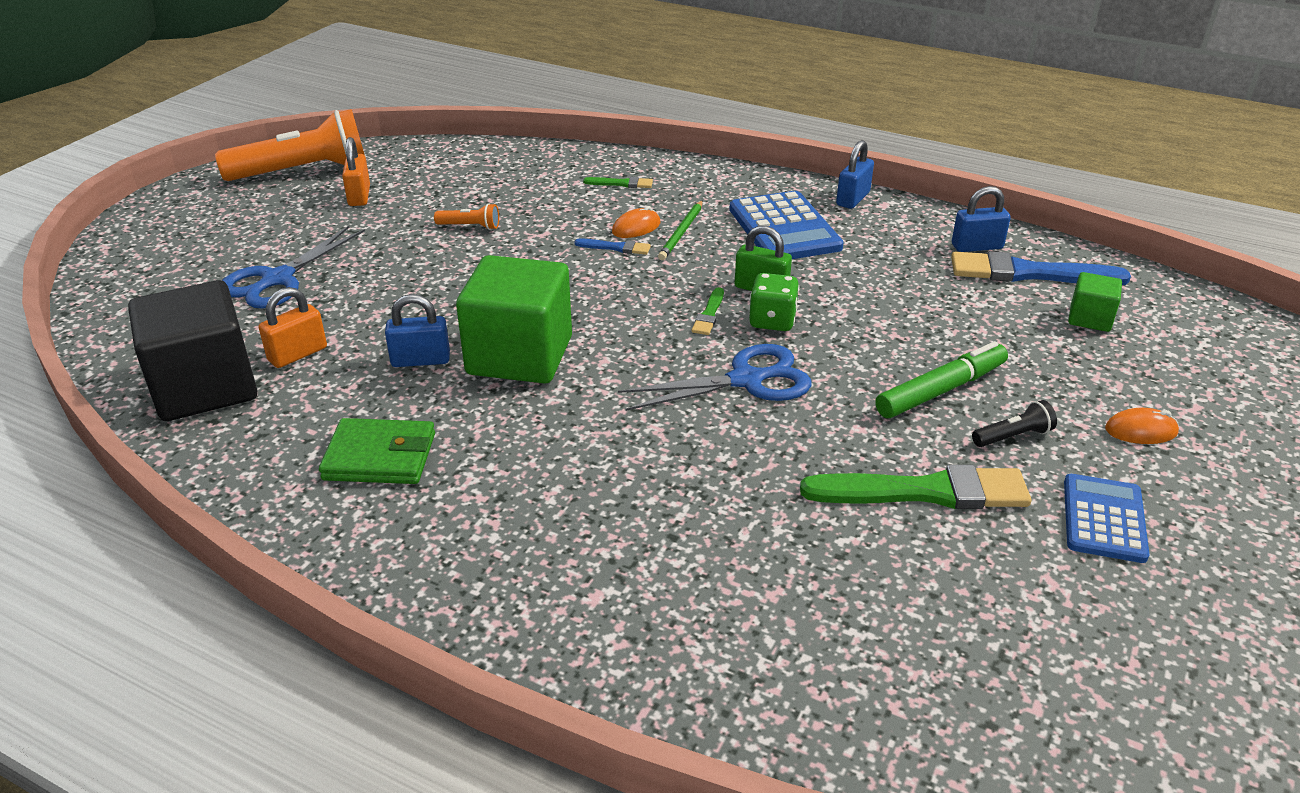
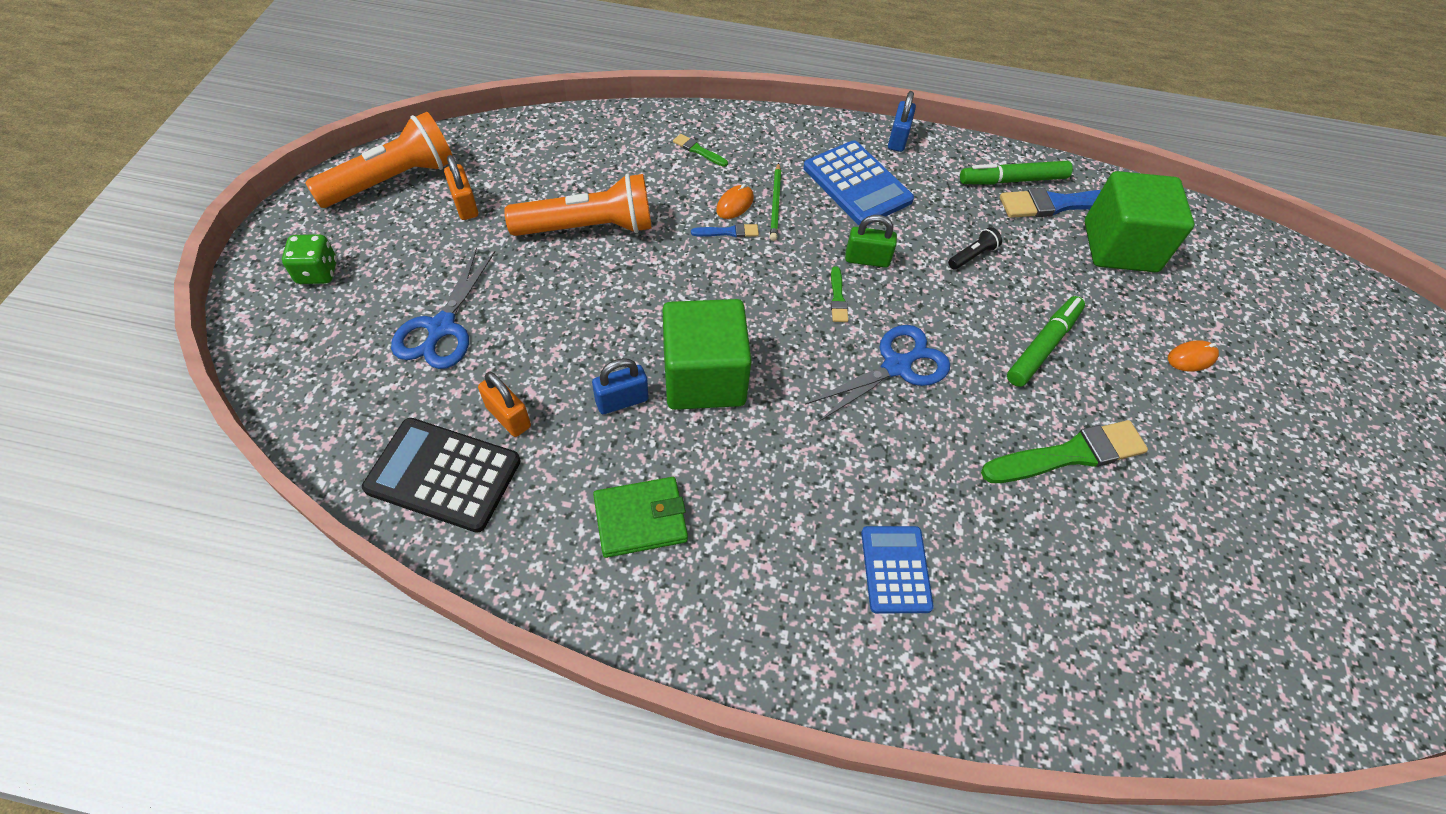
camera: 20 degrees left, 20 degrees up
(205, 387) = (443, 475): black cube -> black calculator
(297, 354) = (508, 417): orange padlock -> orange padlock turned 75 degrees counterclockwise
(470, 226) = (588, 228): orange flashlight -> orange flashlight, size x2.40
(621, 183) = (698, 150): green brush -> green brush turned 135 degrees counterclockwise
(772, 321) = (890, 295): green dice -> green dice (317, 272)
(977, 247) = (1012, 180): blue padlock -> green marker
(1013, 436) = (1109, 383): black flashlight -> black flashlight (972, 256)
(1090, 318) = (1120, 246): green cube -> green cube, size x2.09
(1103, 519) = (1195, 451): blue calculator -> blue calculator (895, 569)

